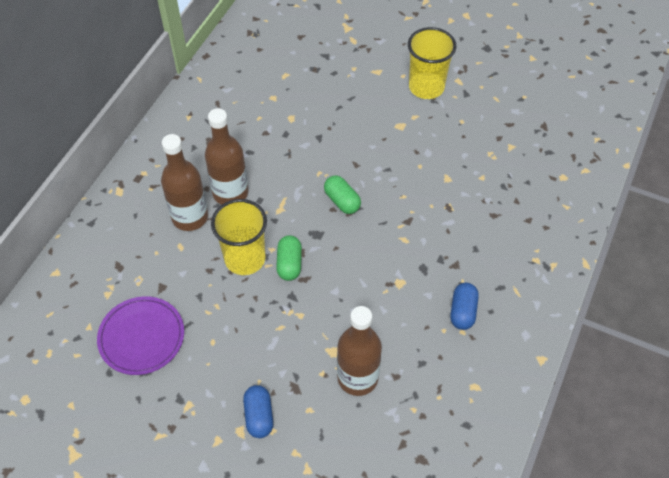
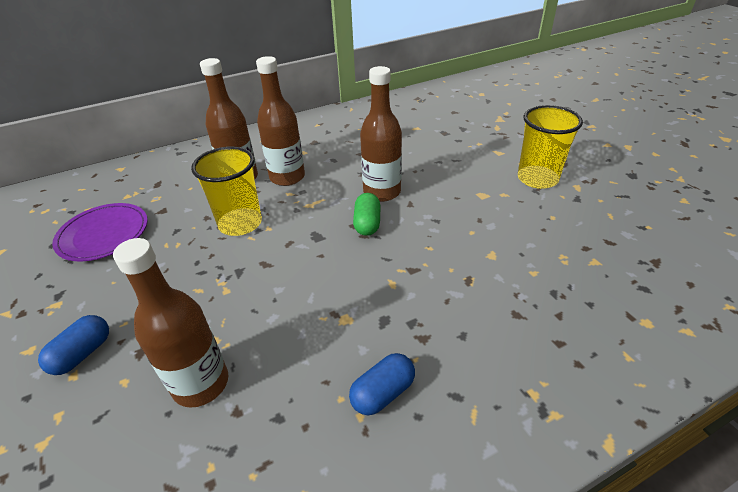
camera: 40 degrees right, 15 degrees down
(289, 264) = (268, 246): green capsule -> none
(324, 165) = (382, 192): none -> brown bottle

